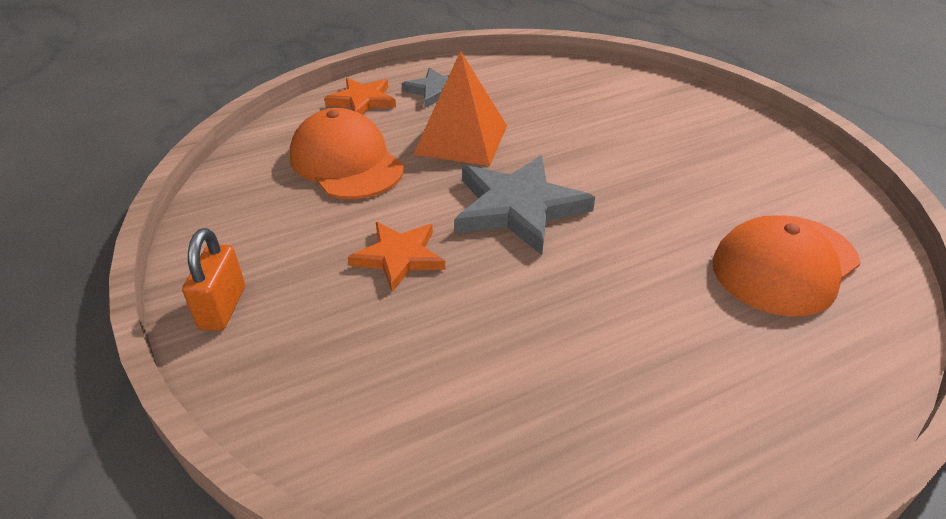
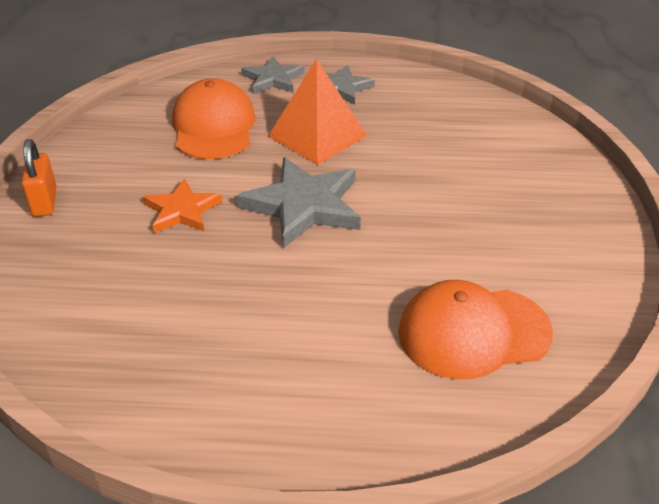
camera: 30 degrees right, 0 degrees up
(222, 308) = (44, 202): orange padlock -> orange padlock turned 45 degrees counterclockwise
(362, 100) = (273, 79): orange star -> grey star

